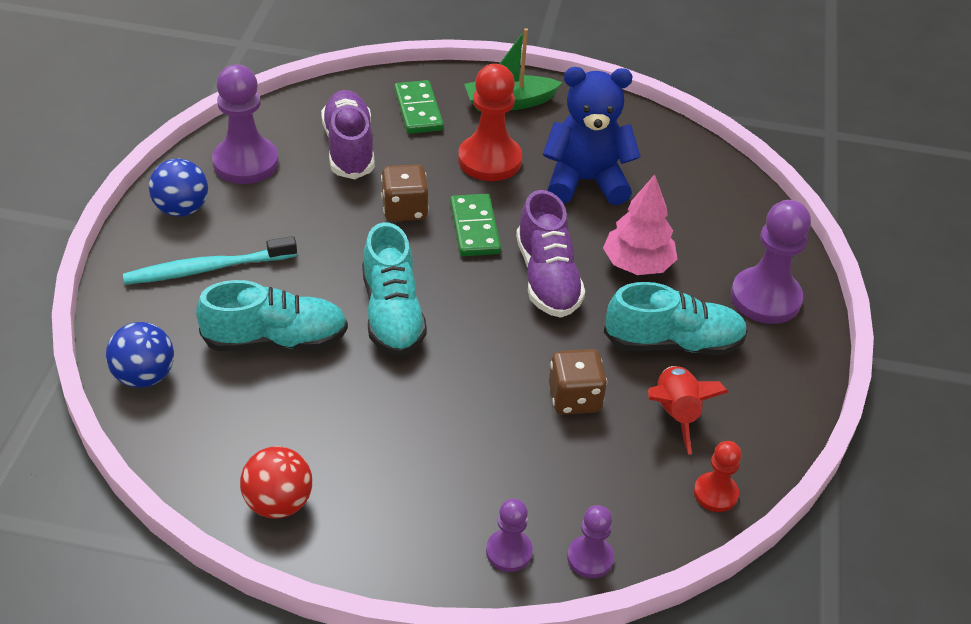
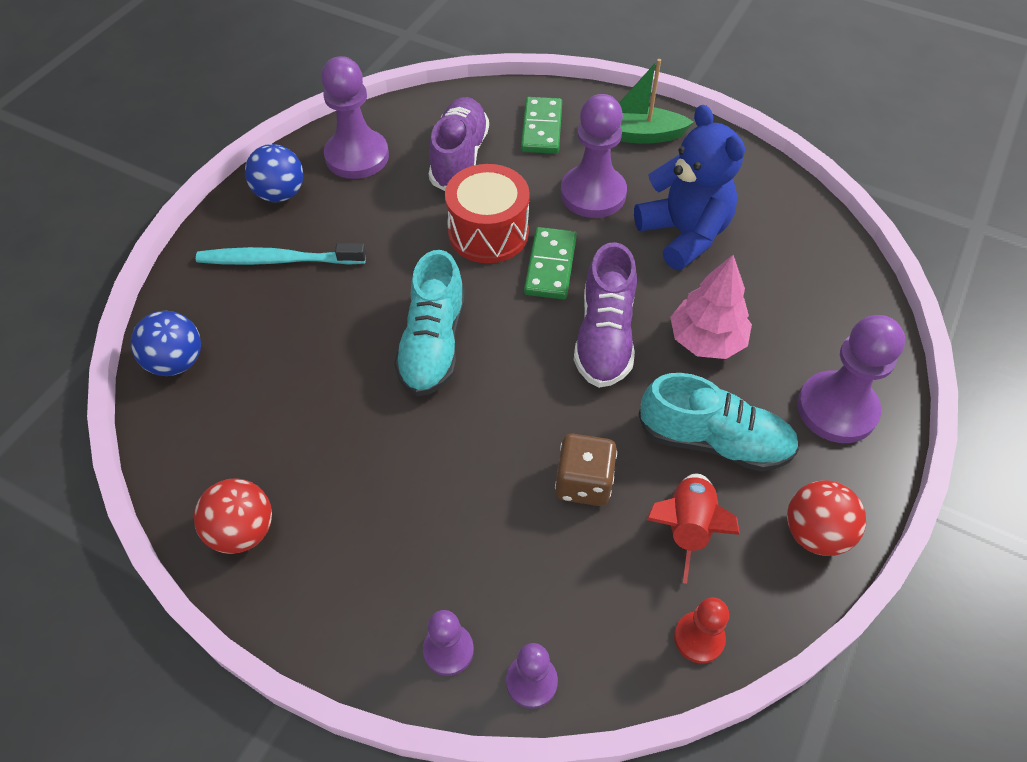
camera: 20 degrees right, 10 degrees up
(275, 340) = (311, 349): turquoise shoe -> none
(404, 209) = (488, 233): brown dice -> red drum
(489, 160) = (593, 194): red pawn -> purple pawn
(585, 181) = (684, 234): blue teddy bear -> blue teddy bear turned 45 degrees clockwise
(780, 395) = (815, 533): none -> red ball

